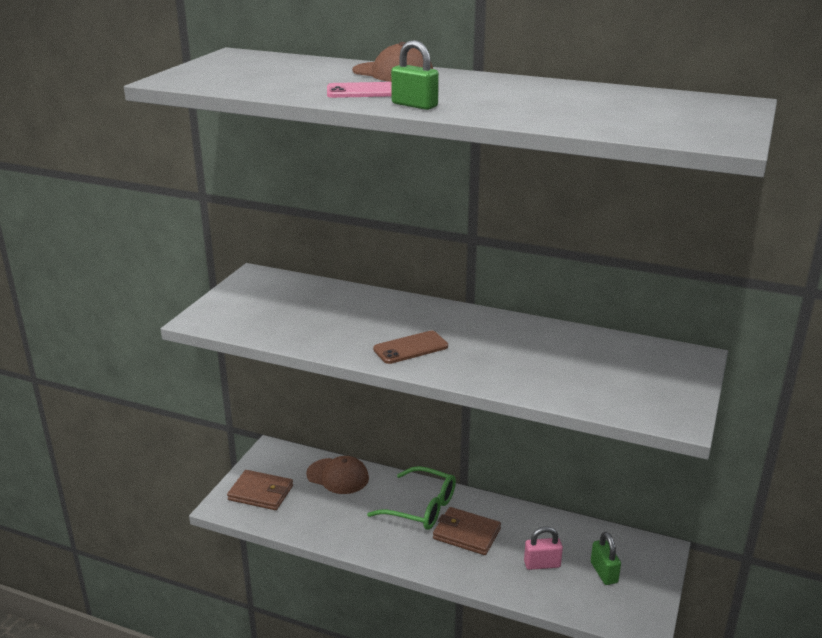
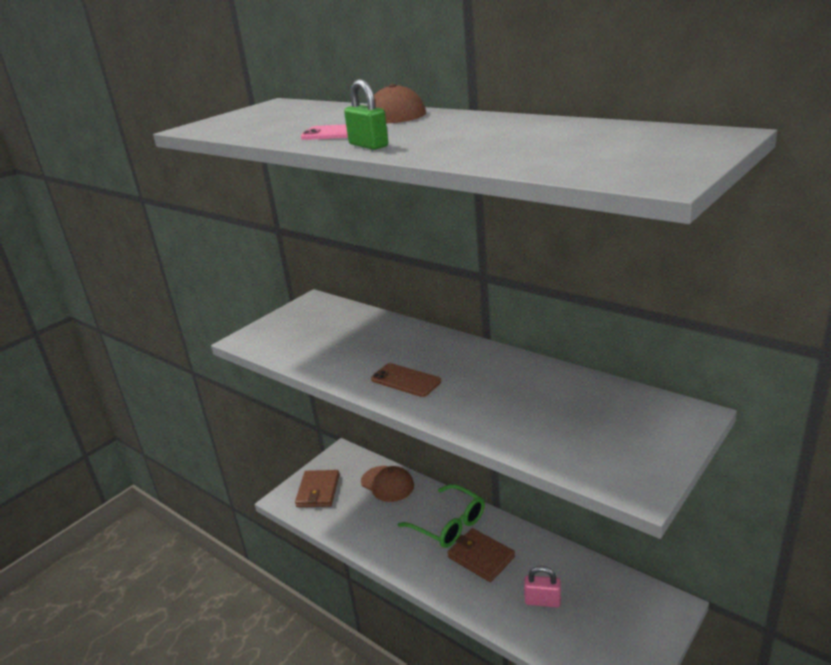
camera: 20 degrees right, 0 degrees up
(261, 493) = (318, 491): brown wallet -> brown wallet turned 60 degrees clockwise
(410, 348) = (405, 380): brown phone -> brown phone turned 45 degrees clockwise
(604, 572) = (602, 621): green padlock -> none

